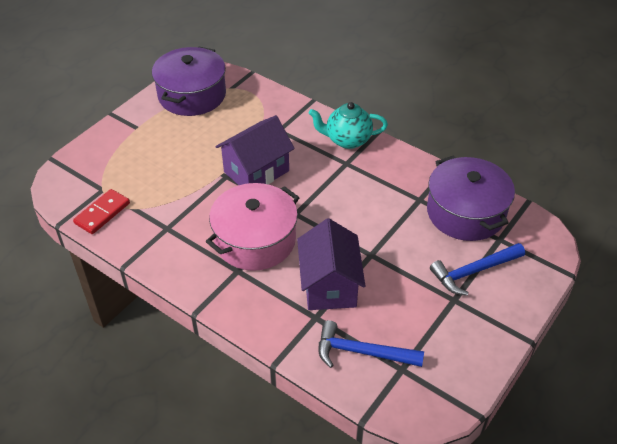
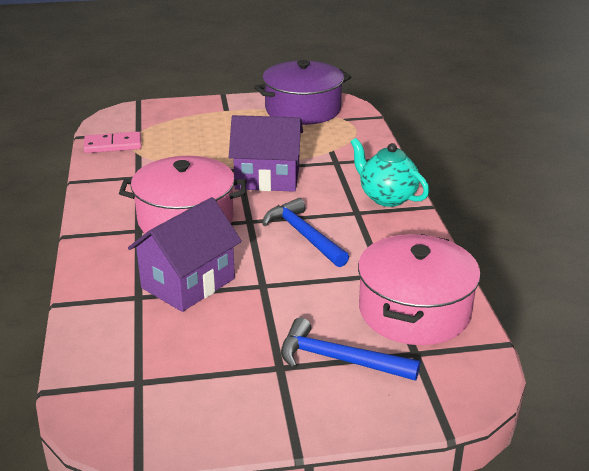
camera: 45 degrees right, 15 degrees down
(102, 213) = (113, 145): red domino -> pink domino
(362, 352) = (129, 345): blue hammer -> blue hammer (304, 235)
(465, 212) = (414, 311): purple pot -> pink pot

